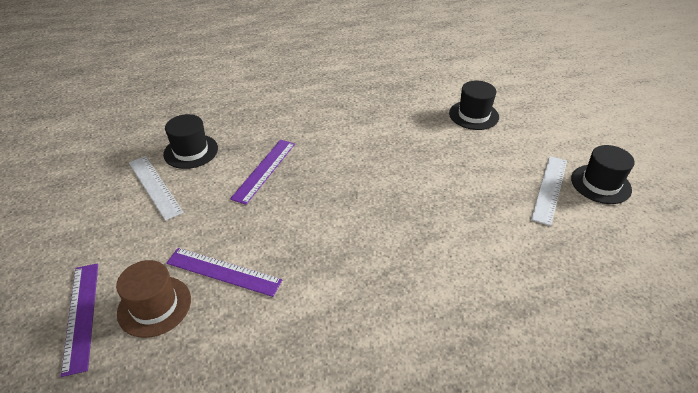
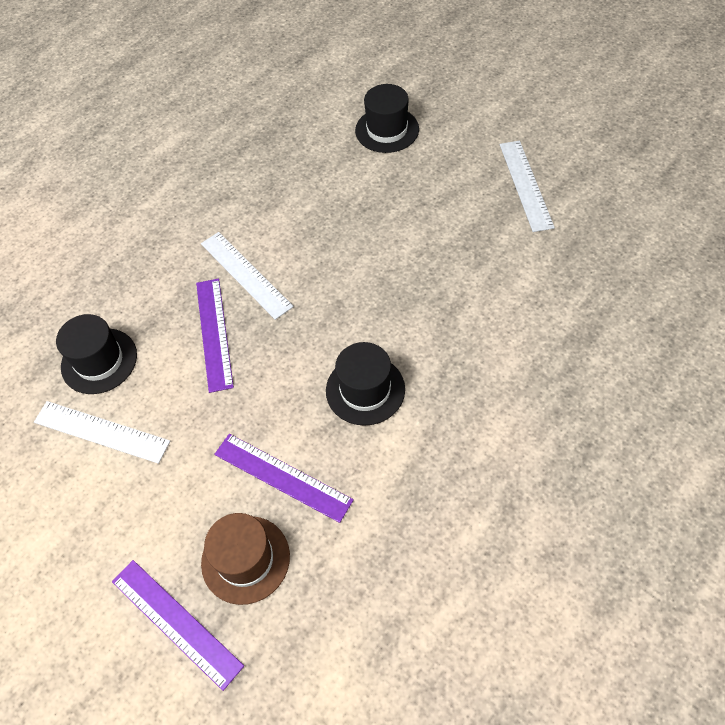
camera: 30 degrees left, 15 degrees up
(223, 272) = (282, 477): purple ruler -> purple ruler turned 45 degrees clockwise
(312, 149) = (245, 274): none -> white ruler
(600, 184) = (567, 152): black hat -> black hat (365, 390)

